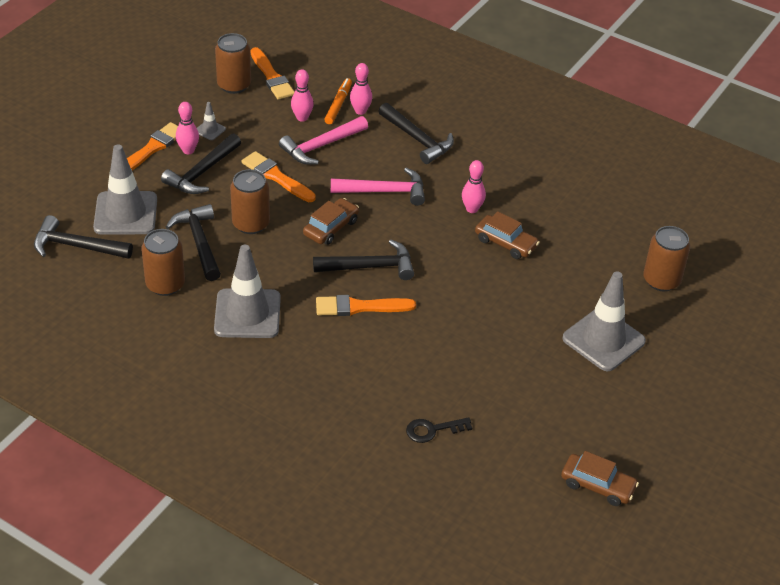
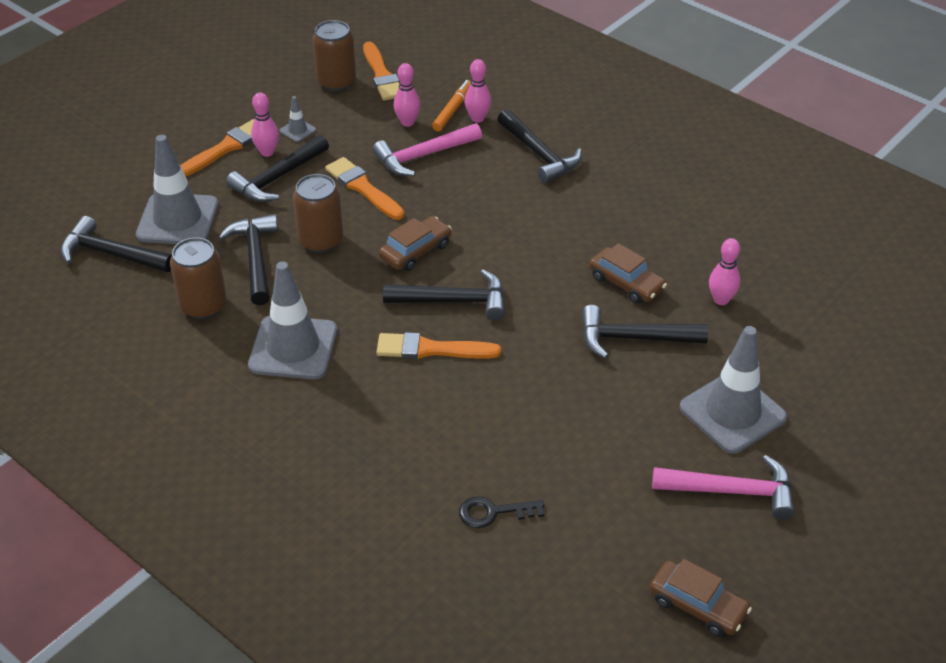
camera: 10 degrees right, 0 degrees up
(384, 191) = (488, 212): pink hammer -> pink hammer (732, 491)
(472, 209) = (591, 239): pink bowling pin -> pink bowling pin (721, 300)
(518, 287) = (633, 338): none -> black hammer
(661, 280) = (818, 342): brown can -> none

